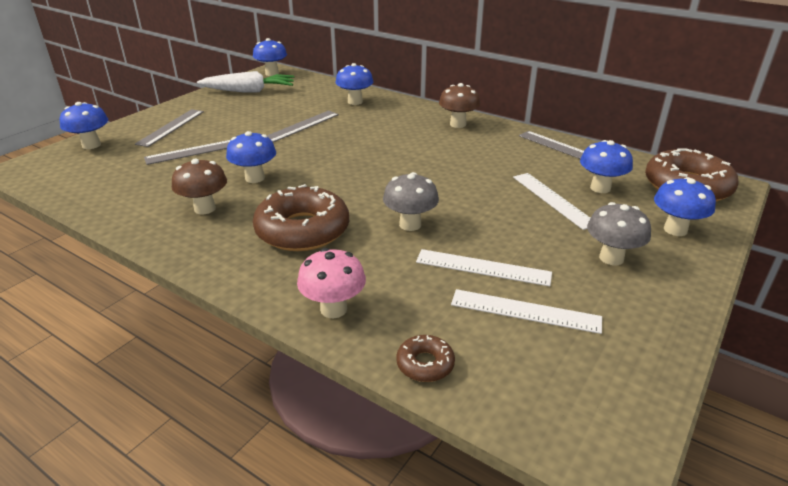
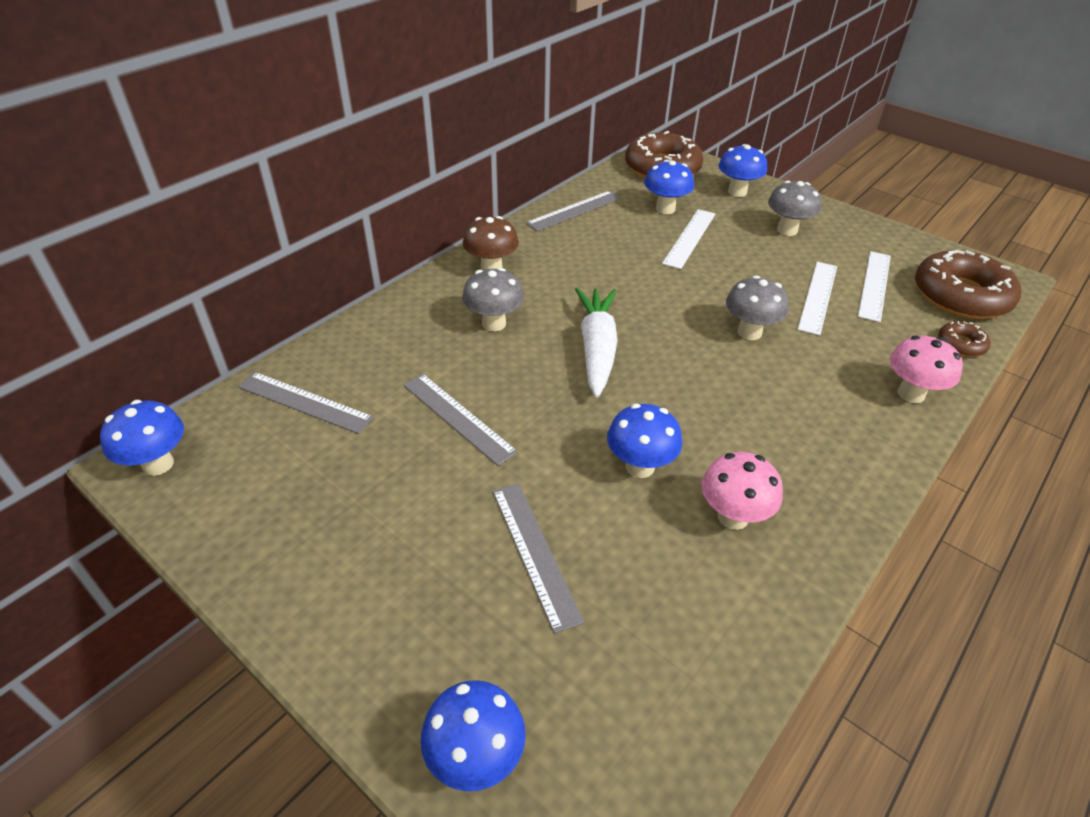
camera: 85 degrees left, 10 degrees up
(171, 127) = (412, 612): grey ruler -> grey ruler (304, 402)
(205, 208) = (733, 517): brown mushroom -> pink mushroom
(249, 91) = (252, 496): white carrot -> white carrot (597, 348)
(302, 230) = (774, 415): brown donut -> brown donut (961, 296)
(355, 102) = (373, 354): blue mushroom -> none
(393, 129) = (494, 323): none -> grey mushroom
(553, 200) = (689, 238): white ruler -> white ruler turned 45 degrees counterclockwise

